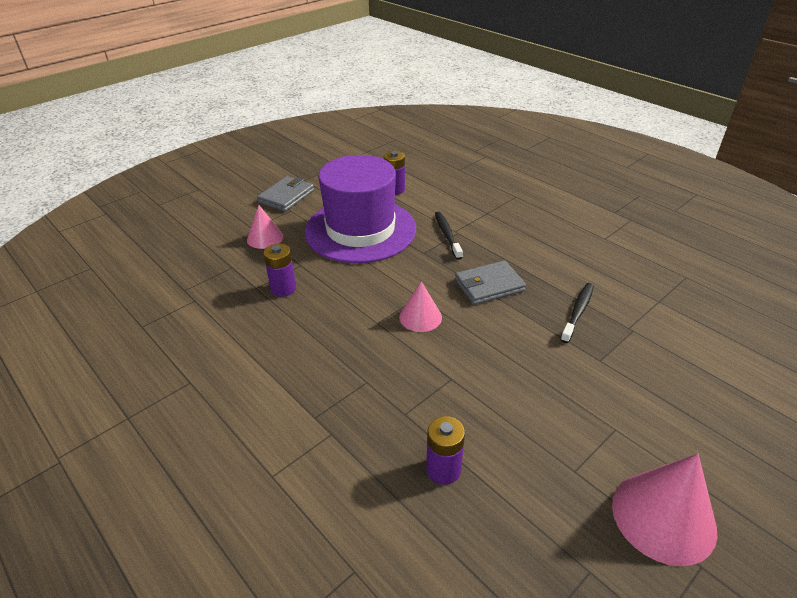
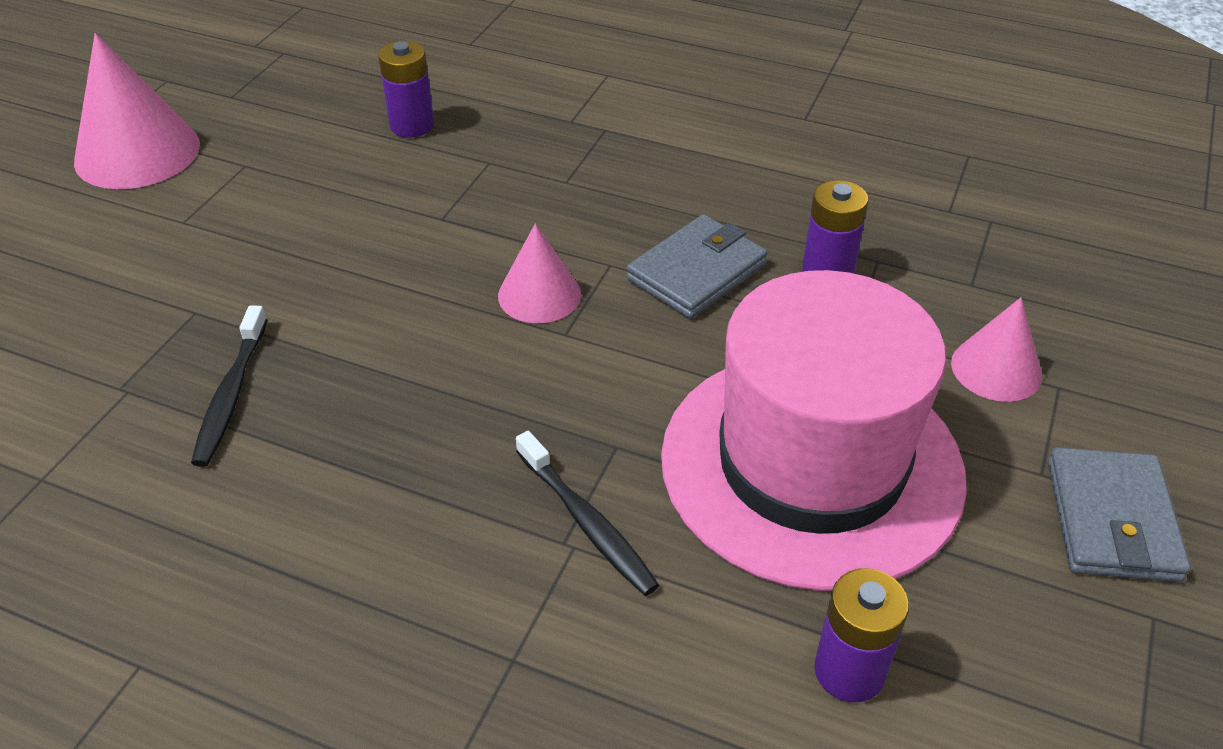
camera: 155 degrees right, 5 degrees up
(360, 230) = (811, 465): purple hat -> pink hat
(489, 285) = (431, 401): grey wallet -> grey wallet (696, 272)

